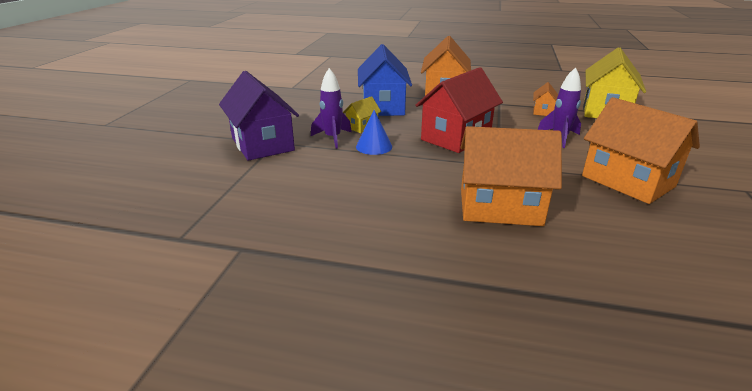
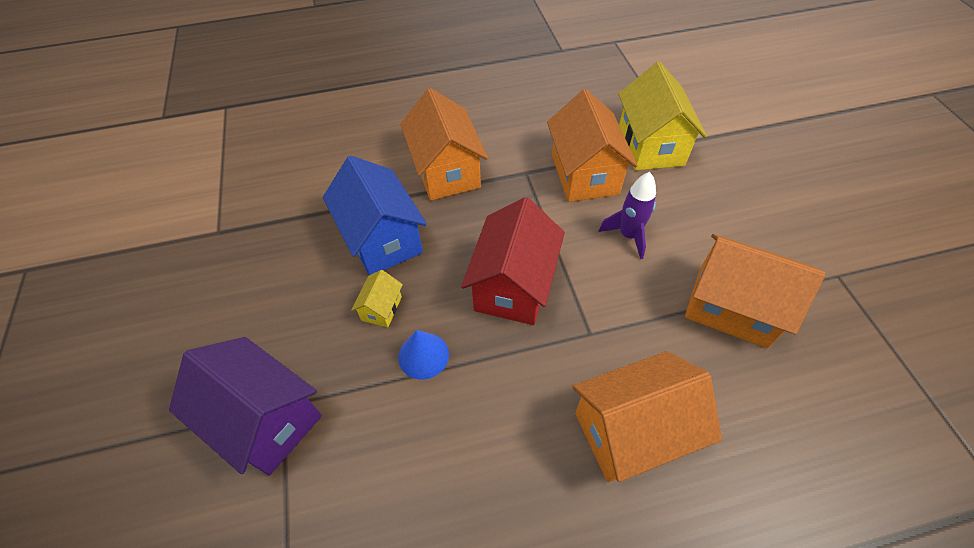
camera: 25 degrees left, 25 degrees up
(332, 138) = (358, 358): purple rocket -> none
(543, 111) = (584, 174): orange house -> orange house, size x2.15

